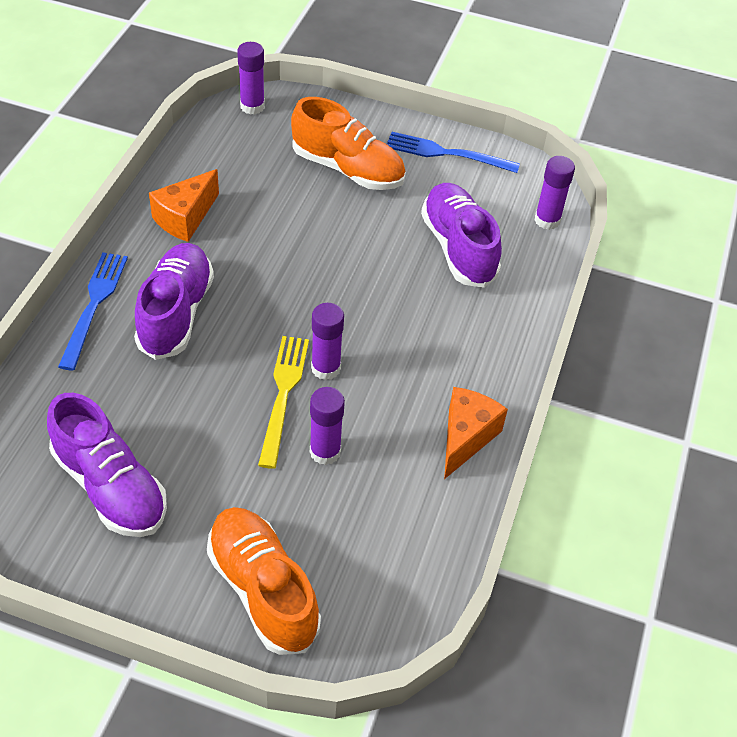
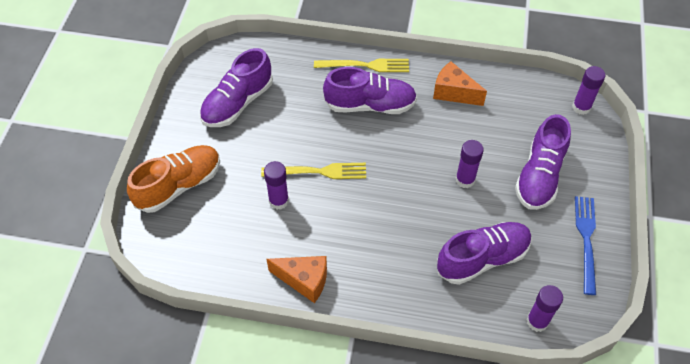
camera: 85 degrees right, 5 degrees up
(94, 304) = (366, 65): blue fork -> yellow fork
(326, 368) = (345, 191): purple glue stick -> purple glue stick (465, 180)
(348, 169) = (539, 176): orange shoe -> purple shoe

